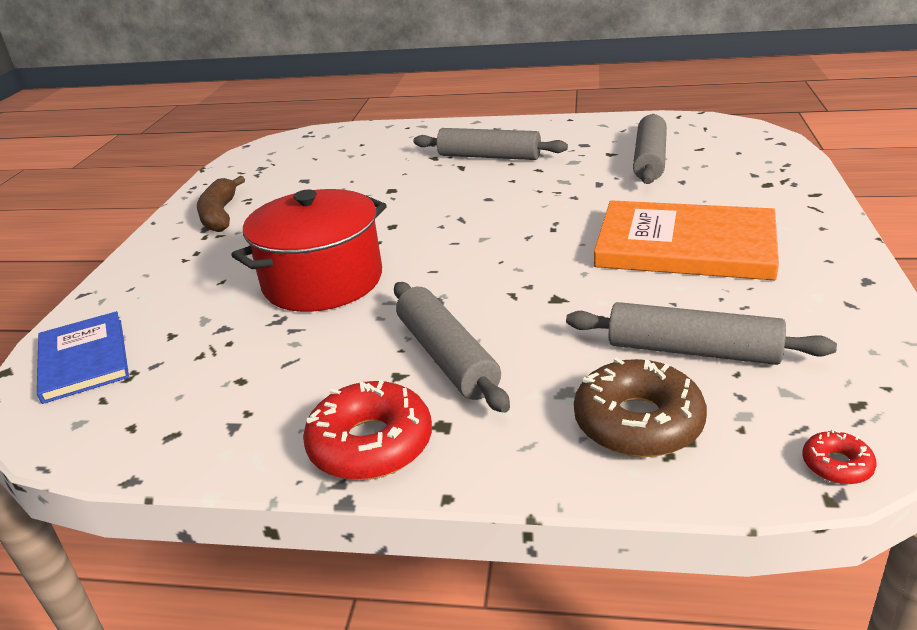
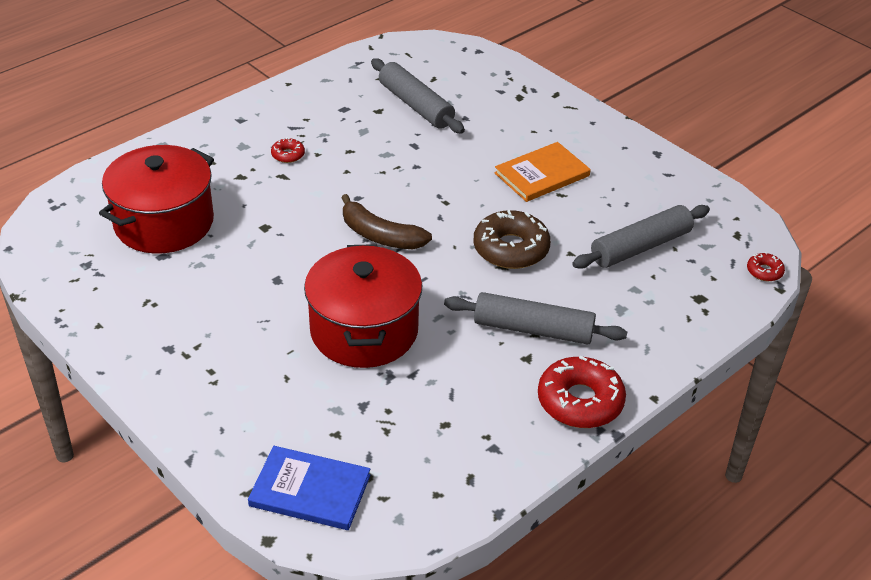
camera: 55 degrees left, 10 degrees up
(220, 215) = (155, 329): brown banana -> brown banana (380, 235)
(340, 164) = (164, 223): none -> red pot
(489, 157) = (288, 155): grey rolling pin -> red donut
(638, 422) = (672, 303): brown donut -> brown donut (511, 249)
(685, 246) = (542, 174): orange book -> orange book, size x0.62

